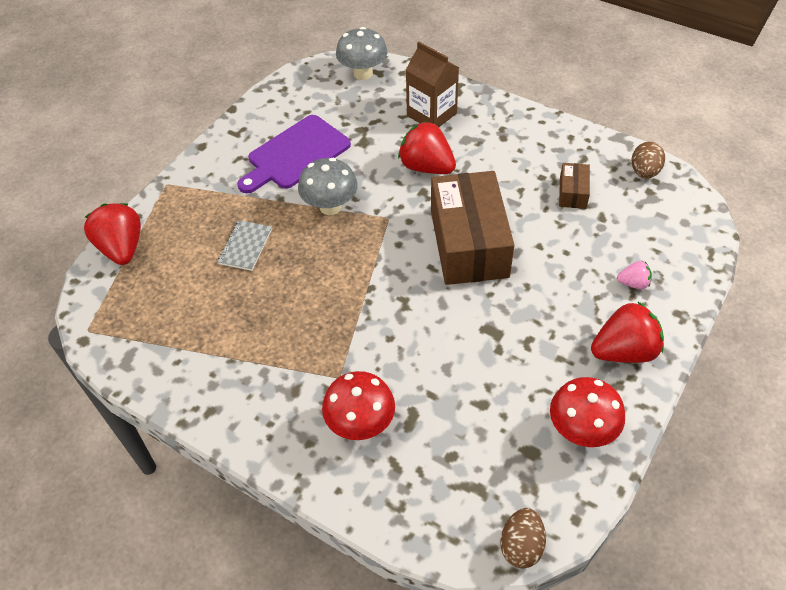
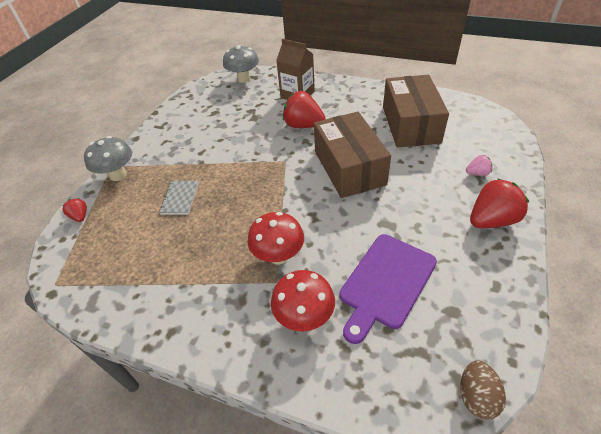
camera: 10 degrees left, 5 degrees down
(122, 248) = (80, 216): red strawberry -> red strawberry, size x0.50
(295, 155) = (207, 133): purple cutting board -> purple cutting board (386, 283)
(330, 207) = (240, 161): grey mushroom -> grey mushroom (118, 175)
(573, 193) = (411, 124): brown box -> brown box, size x2.28
(581, 430) = (485, 286): red mushroom -> red mushroom (278, 256)
(644, 172) = (453, 105): brown egg -> none

